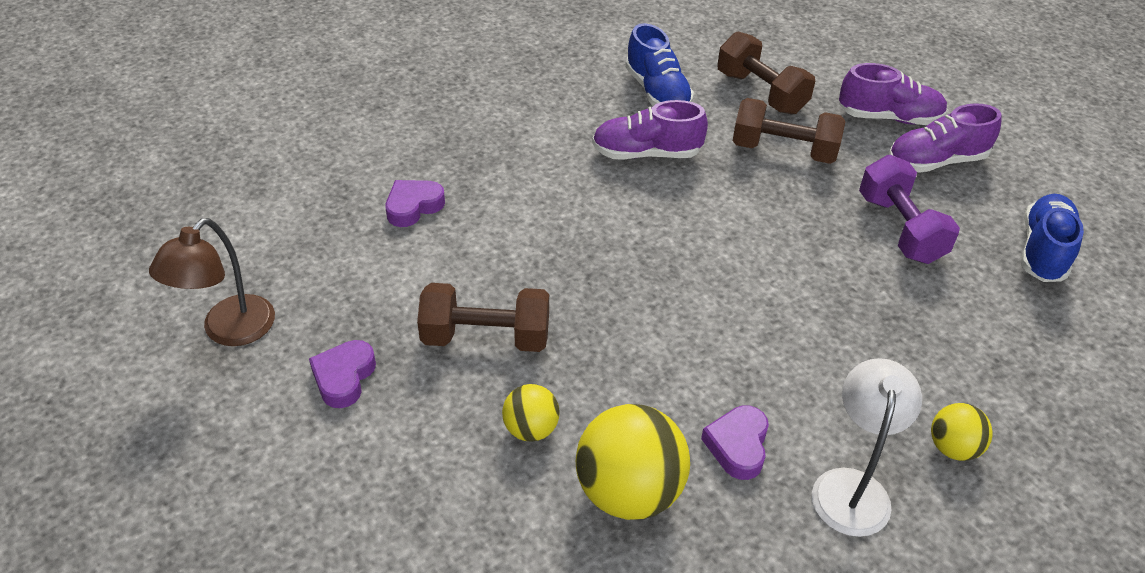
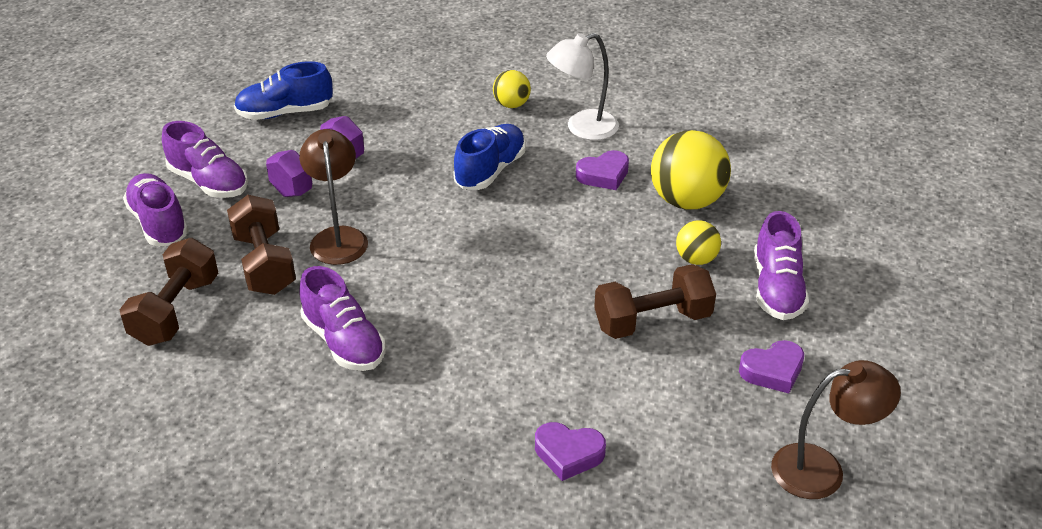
camera: 125 degrees left, 5 degrees down
(426, 463) = (776, 289): none -> purple shoe
(486, 337) = (652, 321): brown dumbbell -> brown dumbbell turned 75 degrees counterclockwise
(657, 92) = (232, 381): blue shoe -> blue shoe (490, 170)
(787, 202) = (338, 237): none -> brown lamp

